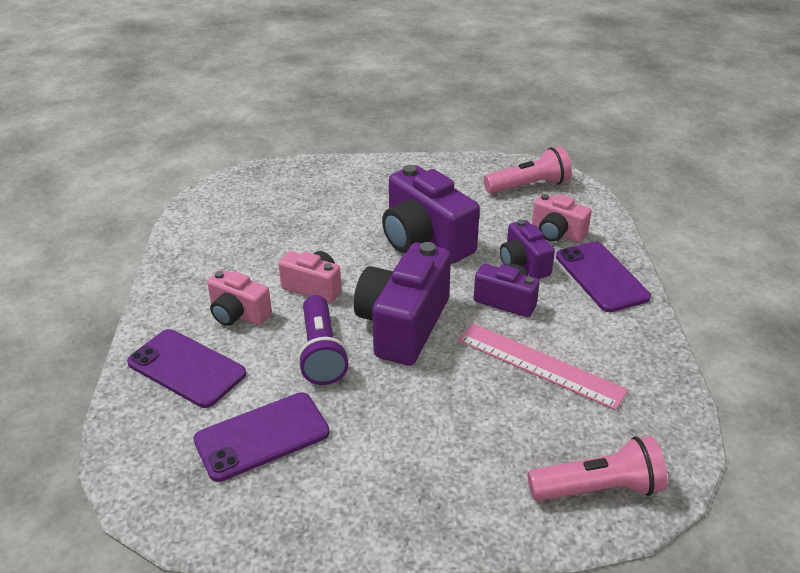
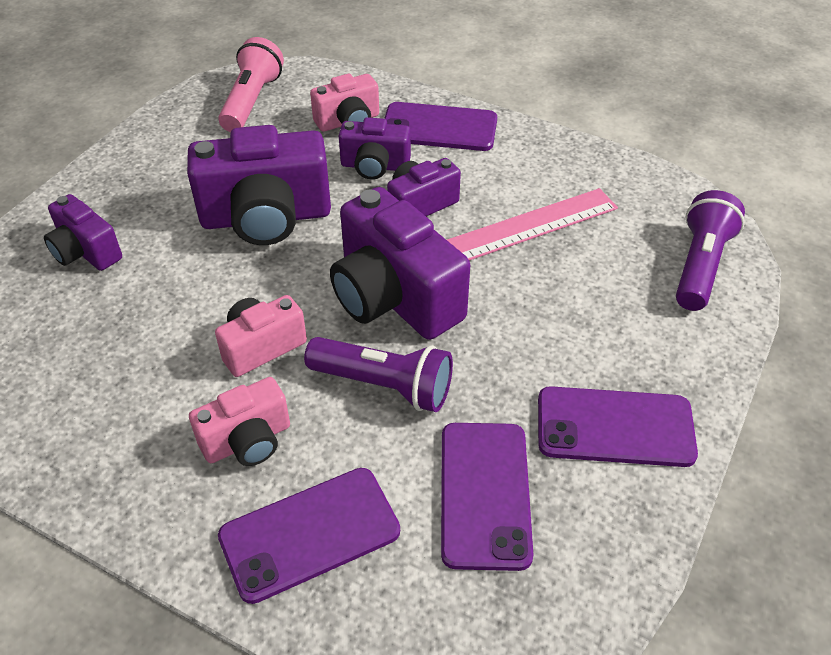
camera: 60 degrees left, 10 degrees up
(334, 191) = (86, 252): none -> purple camera
(368, 488) = (615, 427): none -> purple phone
(598, 488) = (700, 265): pink flashlight -> purple flashlight

